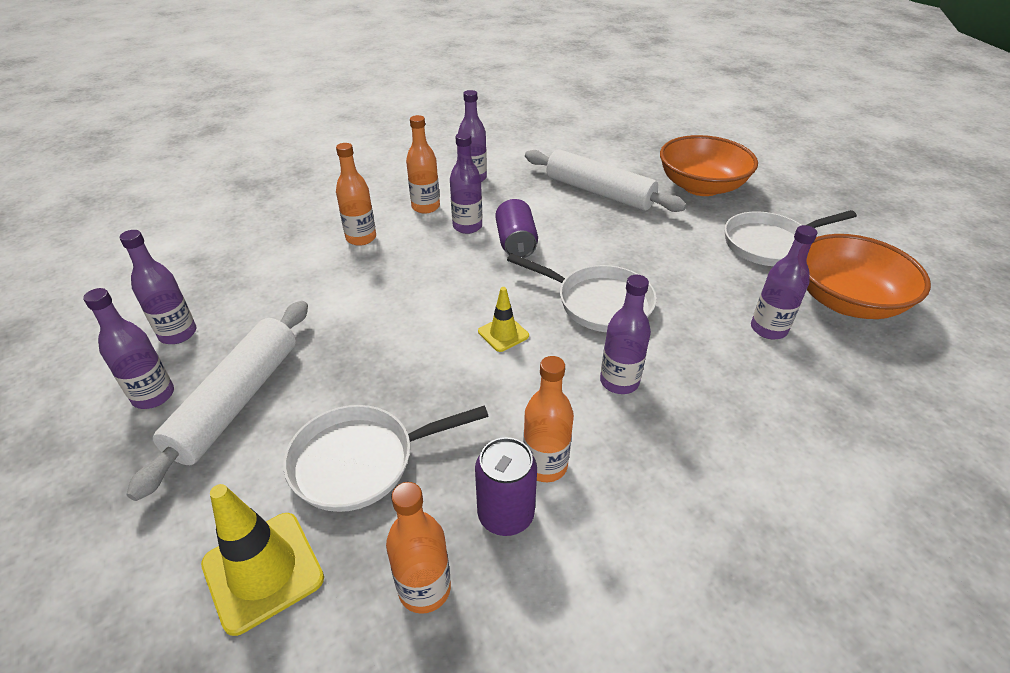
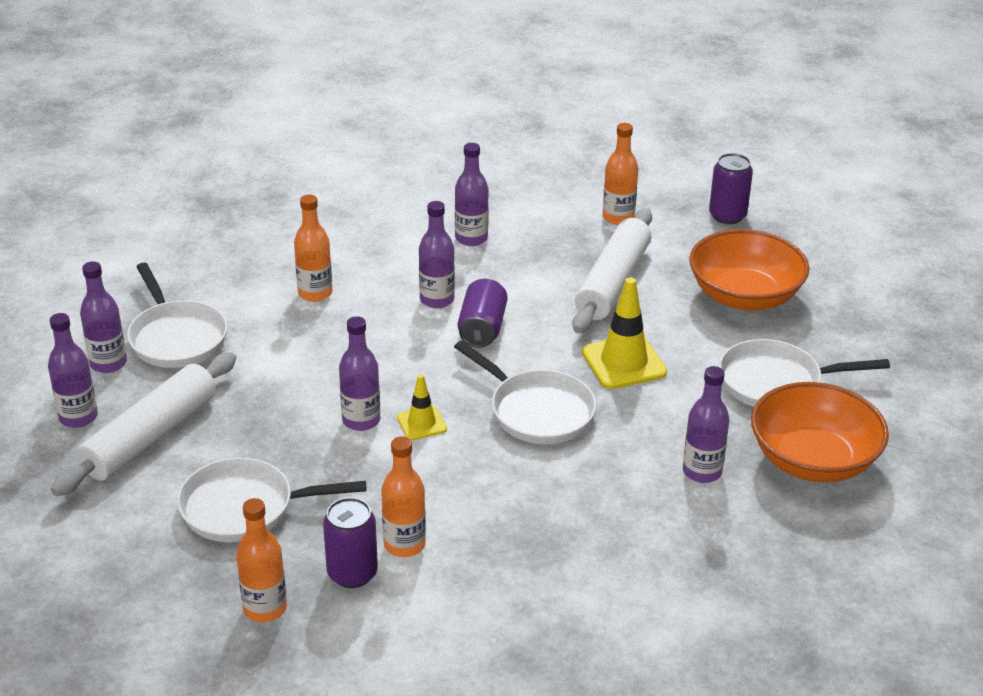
camera: 15 degrees right, 5 degrees down
(242, 297) = (176, 337): none -> white pan
(263, 571) = (144, 569): yellow traffic cone -> yellow traffic cone (624, 362)
(425, 207) = (400, 267): orange bottle -> orange bottle (618, 217)
(599, 192) = (613, 282): white rolling pin -> white rolling pin turned 60 degrees clockwise
(619, 381) = (513, 490): purple bottle -> purple bottle (361, 420)
(651, 137) = (727, 216): none -> purple can

